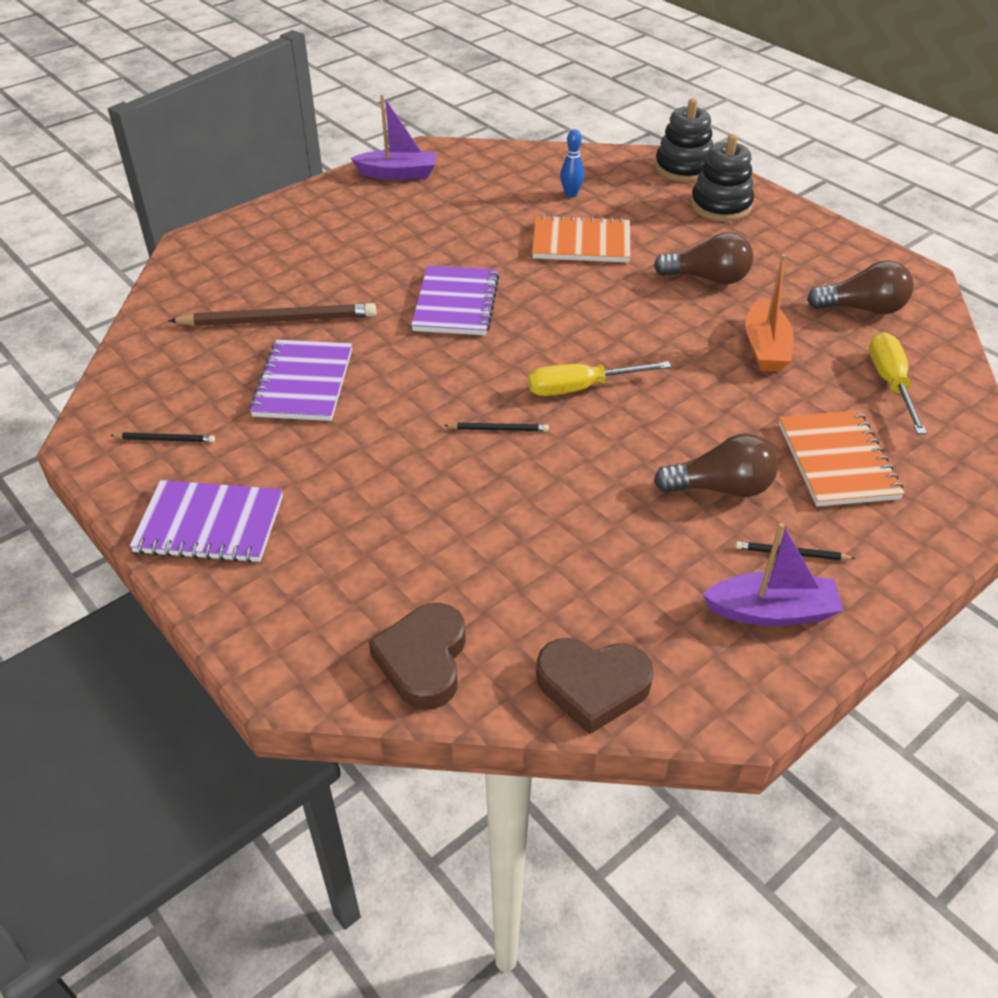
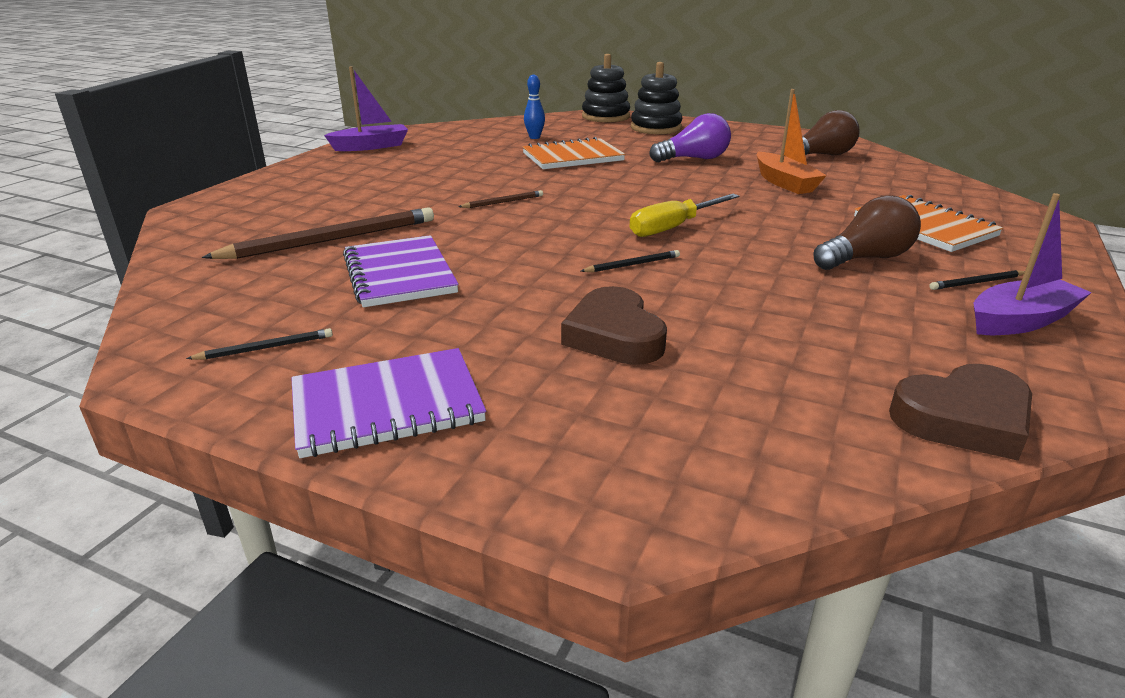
camera: 25 degrees left, 15 degrees down
(423, 660) = (772, 453): brown heart -> brown heart (614, 335)
(456, 303) = (503, 202): purple notebook -> brown pencil
(707, 278) = (693, 159): brown light bulb -> purple light bulb
(890, 383) = (895, 184): yellow screwdriver -> none

